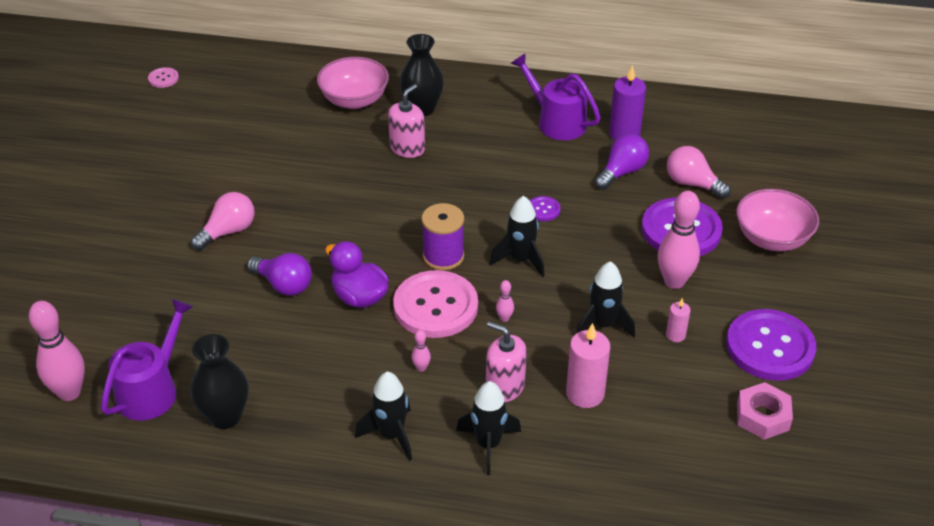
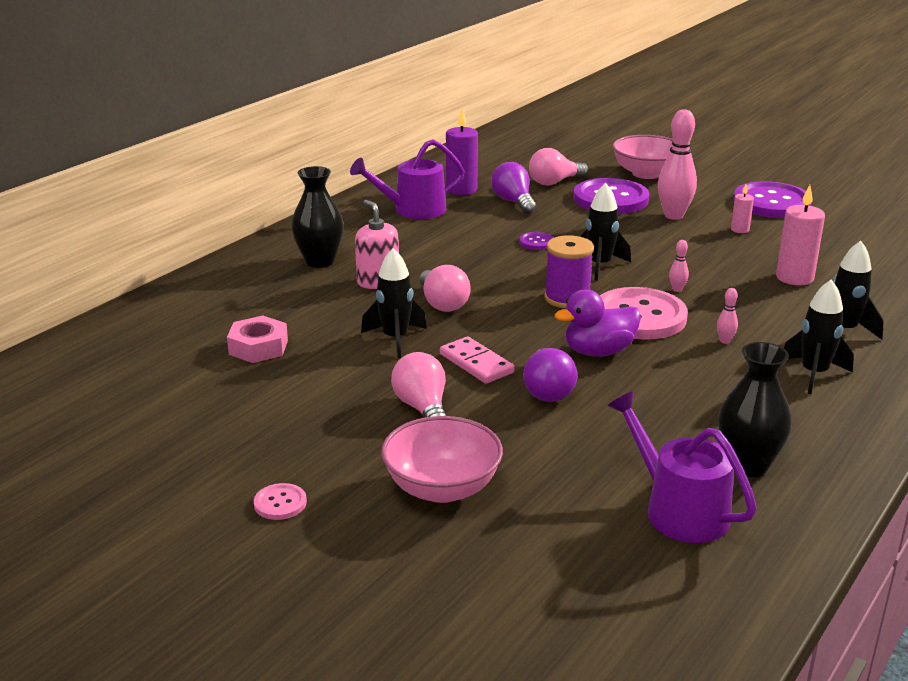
camera: 65 degrees left, 15 degrees down
(69, 392) = (652, 578): pink bowling pin -> none
(163, 78) = (49, 401): pink button -> pink button (280, 503)
(283, 285) = (547, 390): purple light bulb -> purple light bulb turned 120 degrees clockwise
(305, 238) = (476, 363): none -> pink domino
(354, 100) = (260, 291): pink bowl -> pink bowl (442, 488)
(390, 192) = (442, 304): none -> pink light bulb
(505, 387) = (770, 308): pink soap dispenser -> none
(603, 325) = (711, 252): black rocket -> black rocket (395, 339)
(762, 416) = (848, 223): pink nut -> pink nut (258, 347)

